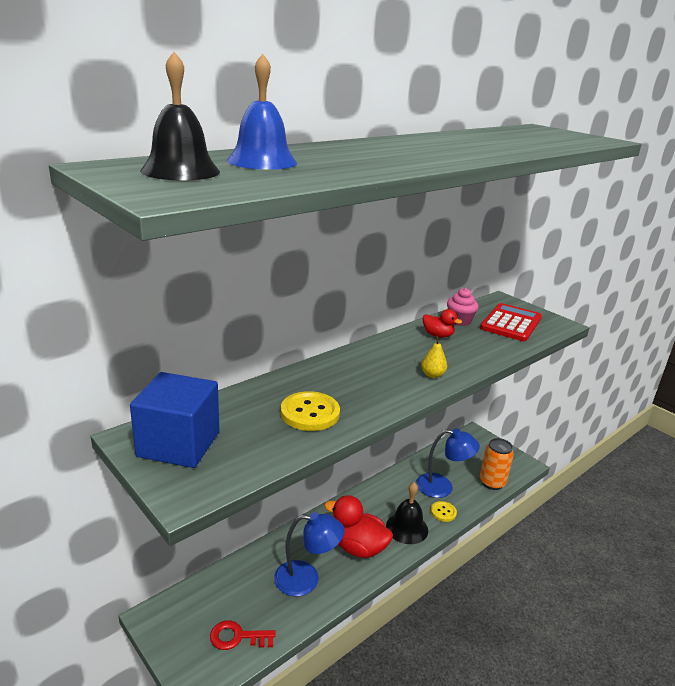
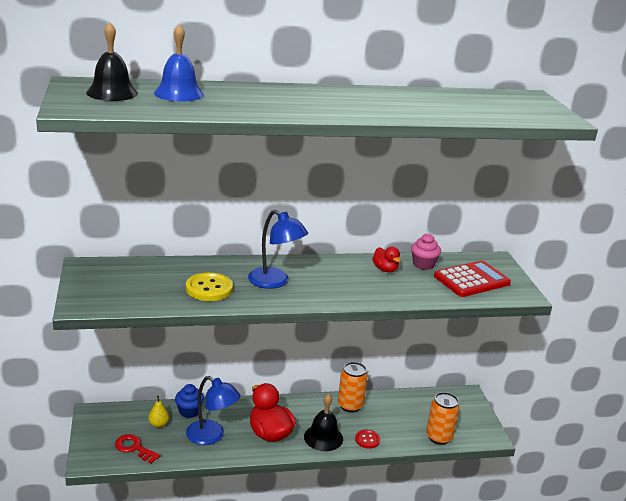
camera: 30 degrees right, 0 degrees up
(179, 444) = (106, 278): blue cube -> none
(259, 561) = (189, 411): none -> blue cupcake
(399, 484) = (350, 405): none -> orange can
(432, 375) = (336, 294): yellow pear -> yellow pear (158, 424)
(442, 487) = (387, 422): blue lamp -> blue lamp (275, 282)
(443, 512) = (367, 440): yellow button -> red button

